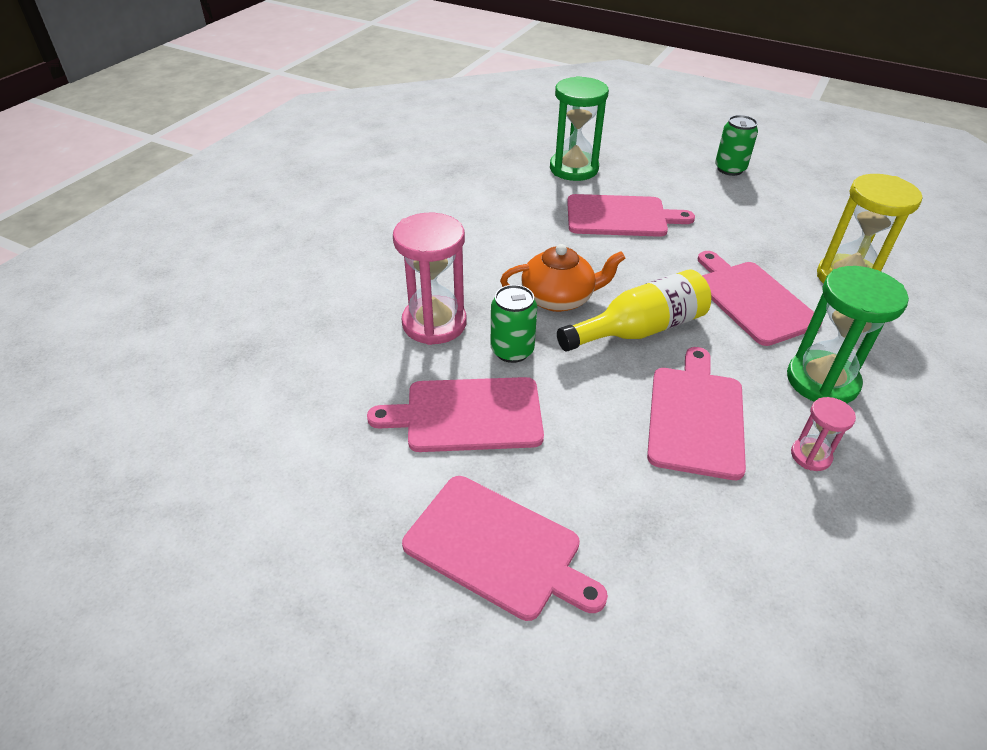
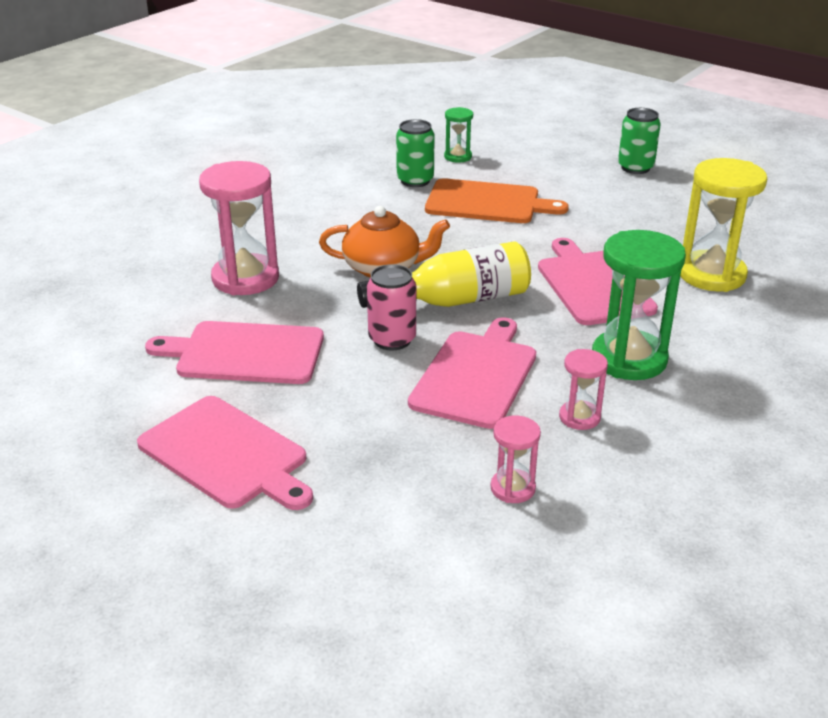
camera: 10 degrees right, 10 degrees down
(512, 350) = (314, 307): green can -> green can (415, 180)
(574, 169) = (458, 157): green hourglass -> green hourglass, size x0.51
(601, 382) = (392, 339): none -> pink can
(620, 216) = (487, 202): pink cutting board -> orange cutting board
(790, 553) = (512, 488): none -> pink hourglass

